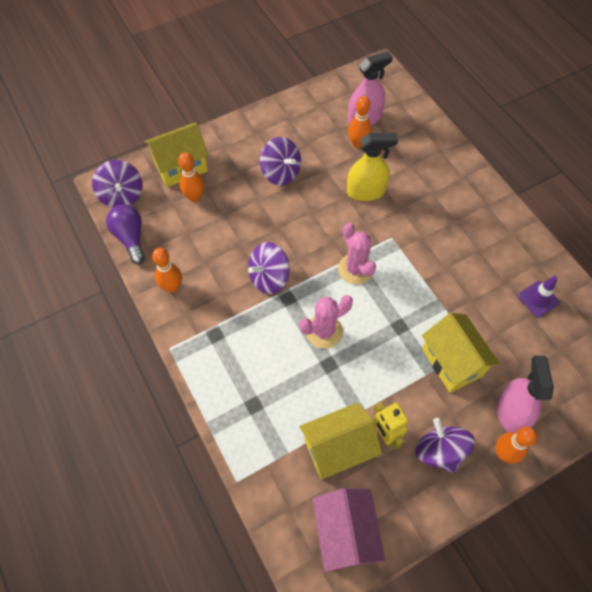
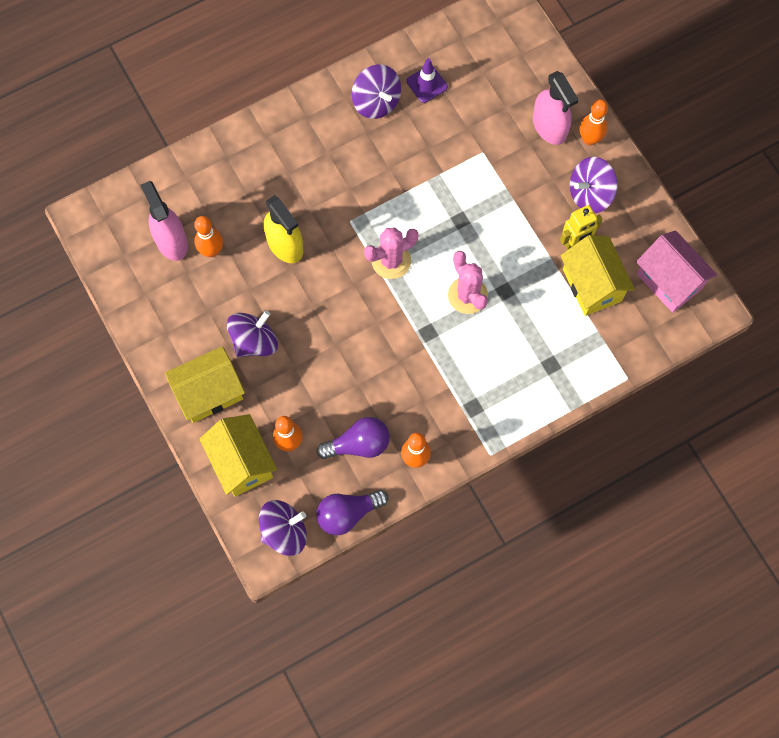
camera: 90 degrees left, 10 degrees up
(188, 245) = (358, 444): none -> purple light bulb
(269, 278) = (402, 352): purple spinning top -> purple spinning top (376, 102)
(345, 533) = (669, 281): pink house -> pink house turned 60 degrees clockwise
(366, 191) = (285, 245): yellow spray bottle -> yellow spray bottle turned 150 degrees clockwise
(452, 362) = (499, 174): yellow house -> yellow house (209, 393)
(511, 412) = (549, 127): pink spray bottle -> pink spray bottle turned 120 degrees counterclockwise

